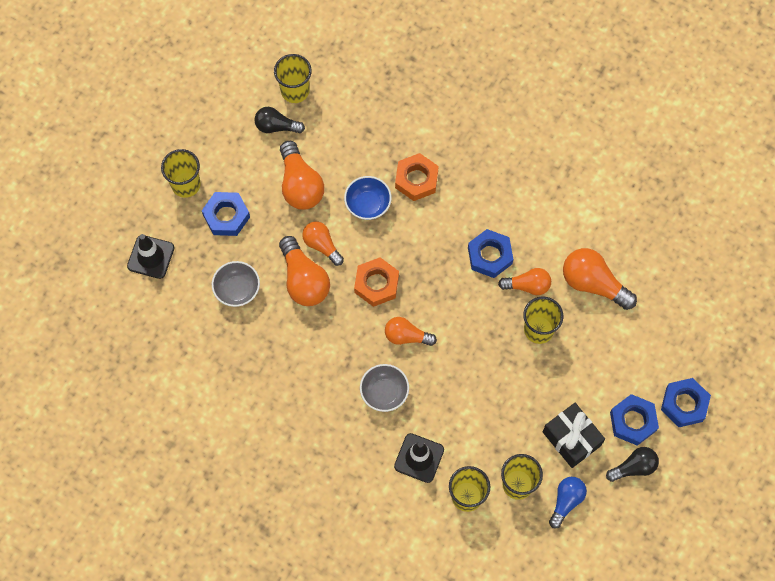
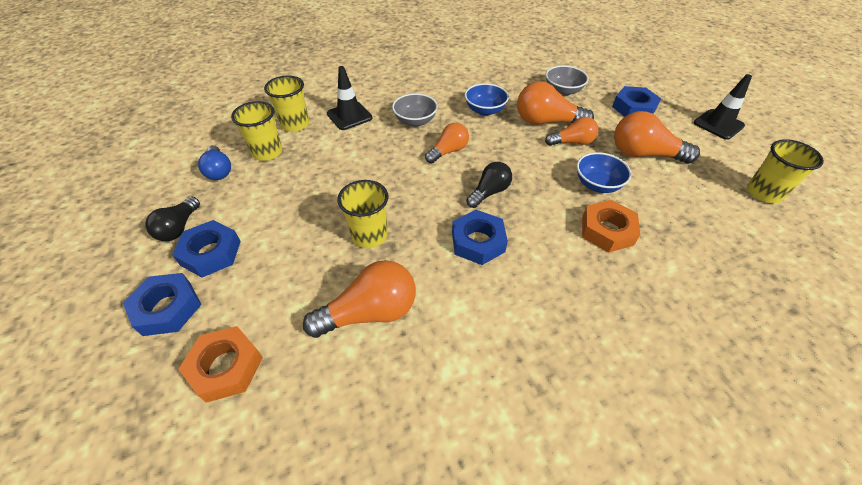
camera: 125 degrees right, 20 degrees down
(151, 257) = (618, 68): black traffic cone -> black traffic cone (718, 124)
(186, 184) = (676, 100): yellow cup -> none
(276, 126) = (720, 165): black light bulb -> black light bulb (489, 192)
(323, 342) = (485, 110): none -> blue bowl
(376, 284) = (511, 156): orange nut -> orange nut (226, 367)
(527, 286) = (420, 253): orange light bulb -> none
(571, 438) = (255, 201): black gift -> none

